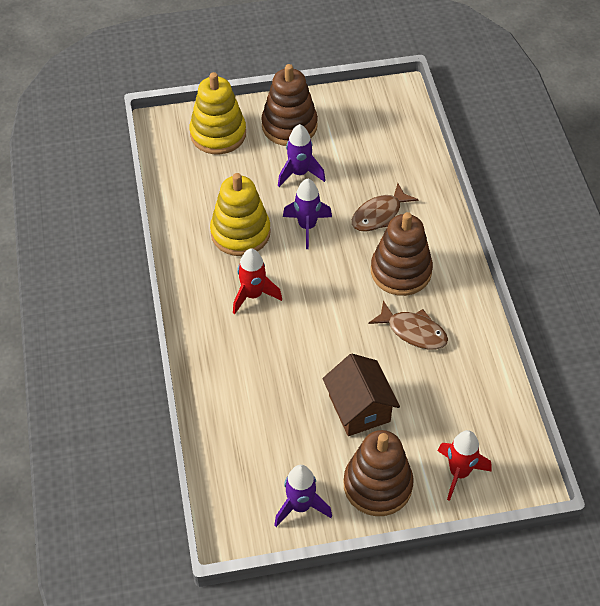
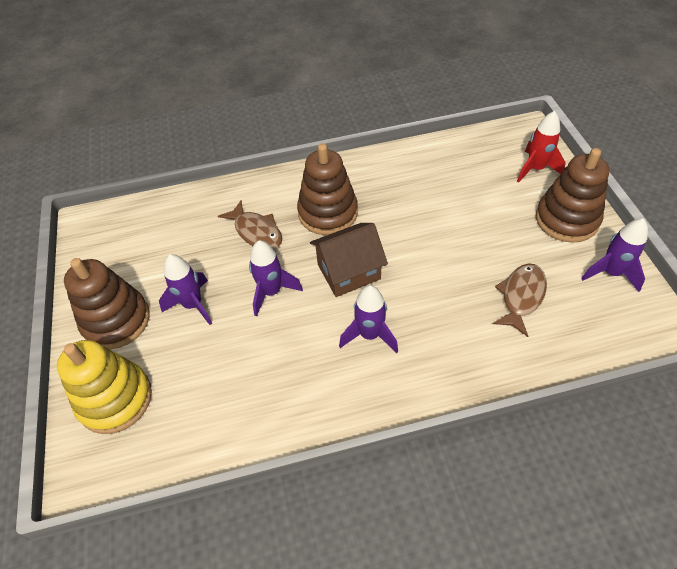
camera: 90 degrees left, 0 degrees up
(240, 233) = (280, 356): yellow stacking toy -> none
(253, 295) = (369, 335): red rocket -> purple rocket
(359, 408) = (491, 236): brown house -> brown house (349, 271)
(413, 331) = (397, 201): brown fish -> brown fish (521, 297)

